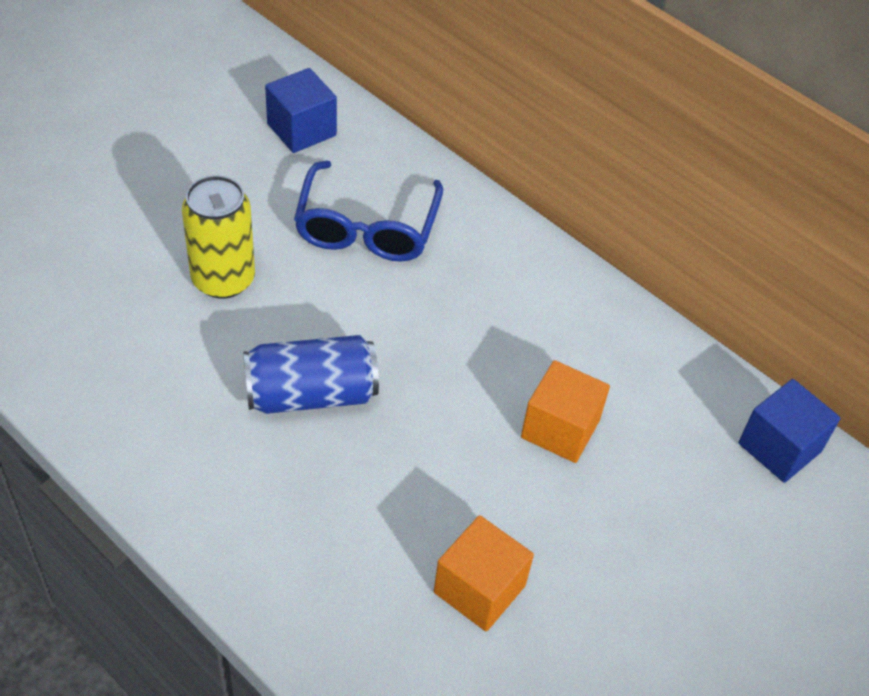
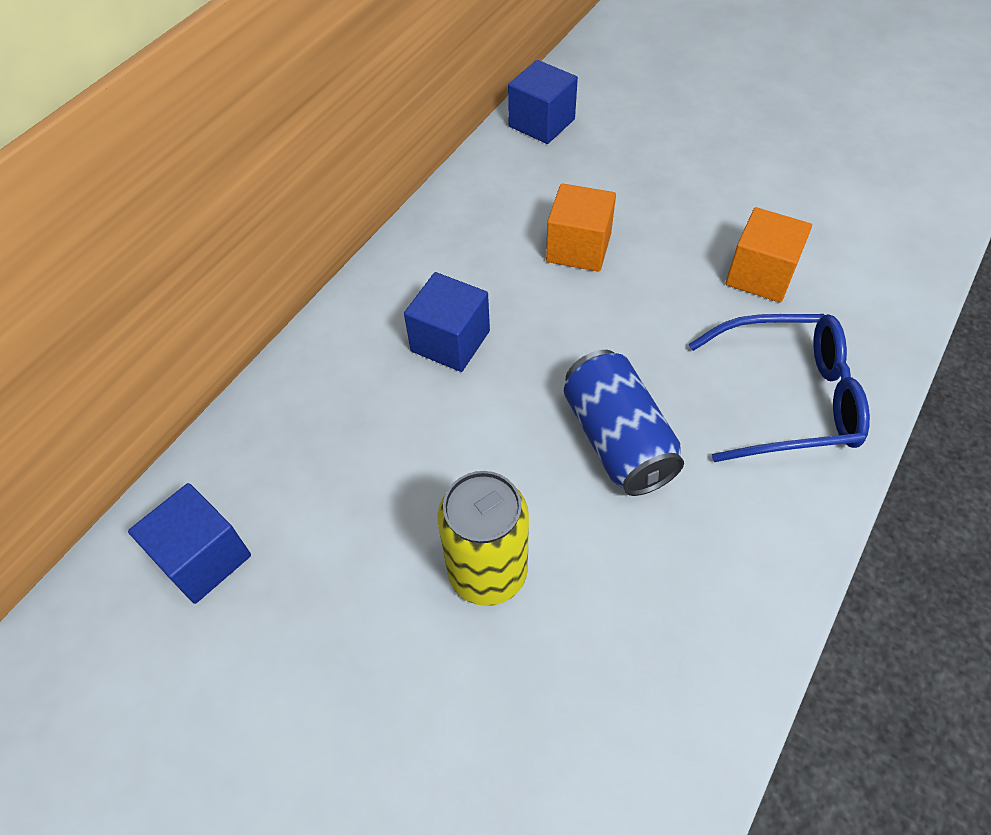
camera: 95 degrees left, 5 degrees up
(366, 228) = (368, 445): blue glasses -> blue glasses (789, 398)
(461, 300) = (450, 341): none -> blue cube

